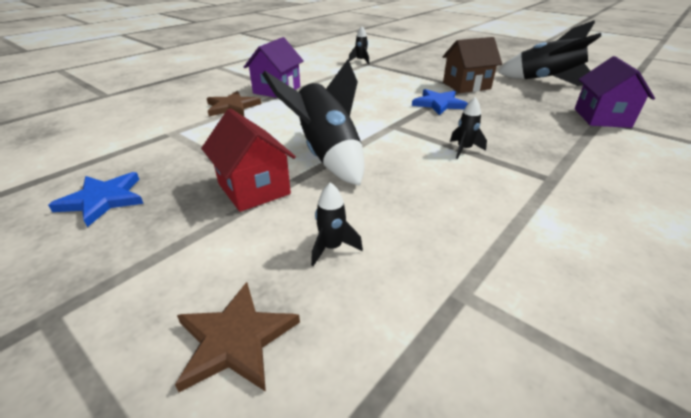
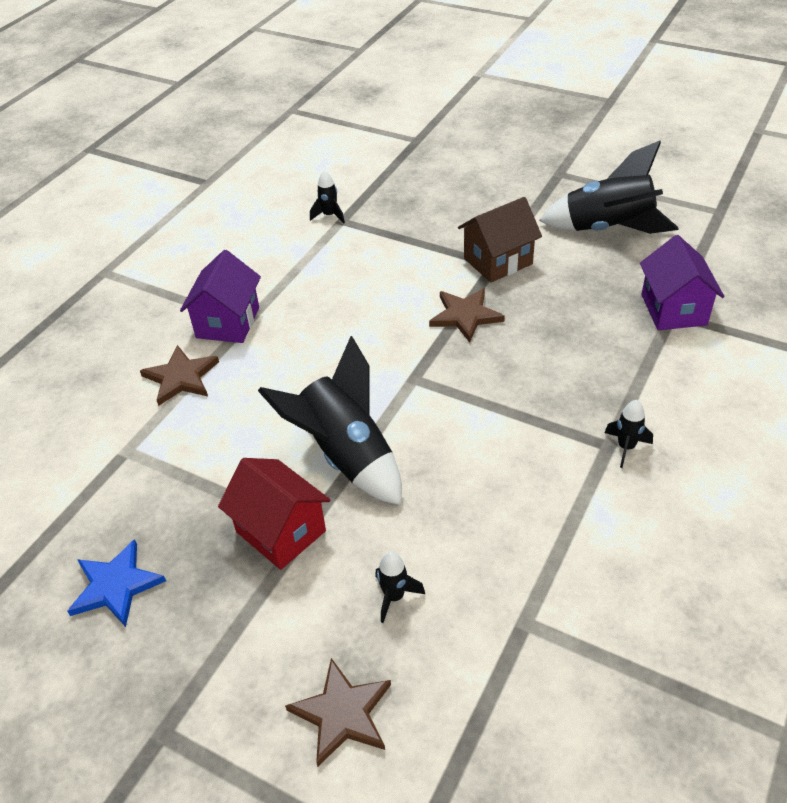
camera: 10 degrees left, 10 degrees up
(439, 104) = (465, 316): blue star -> brown star
(464, 149) = (508, 411): black rocket -> black rocket (626, 447)

